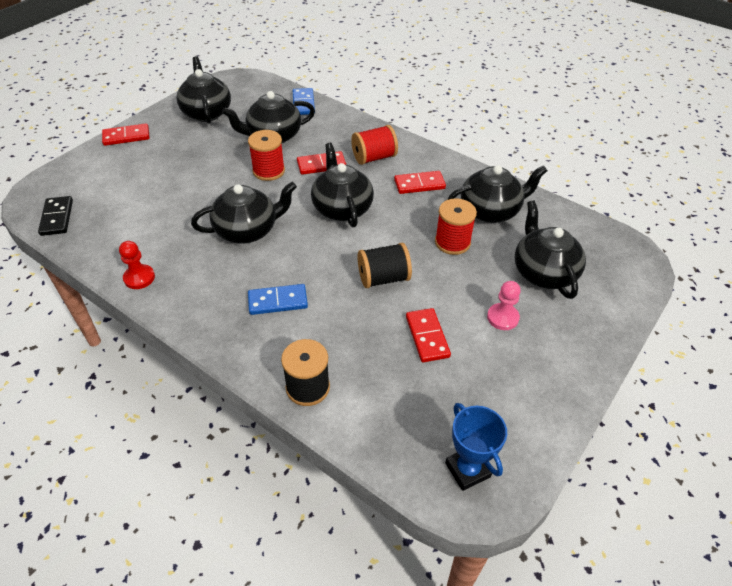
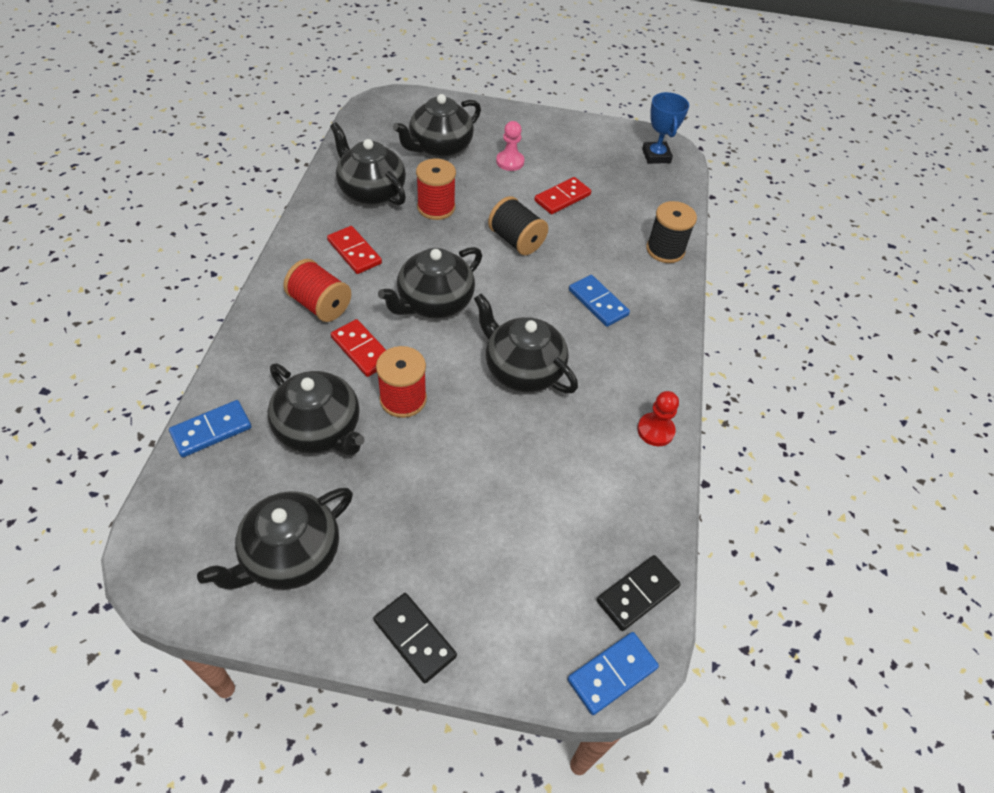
camera: 120 degrees left, 5 degrees up
(35, 191) = (612, 674): none -> blue domino
(126, 137) = (415, 638): red domino -> black domino
(467, 470) = (656, 156): blue trophy -> blue trophy turned 45 degrees counterclockwise

